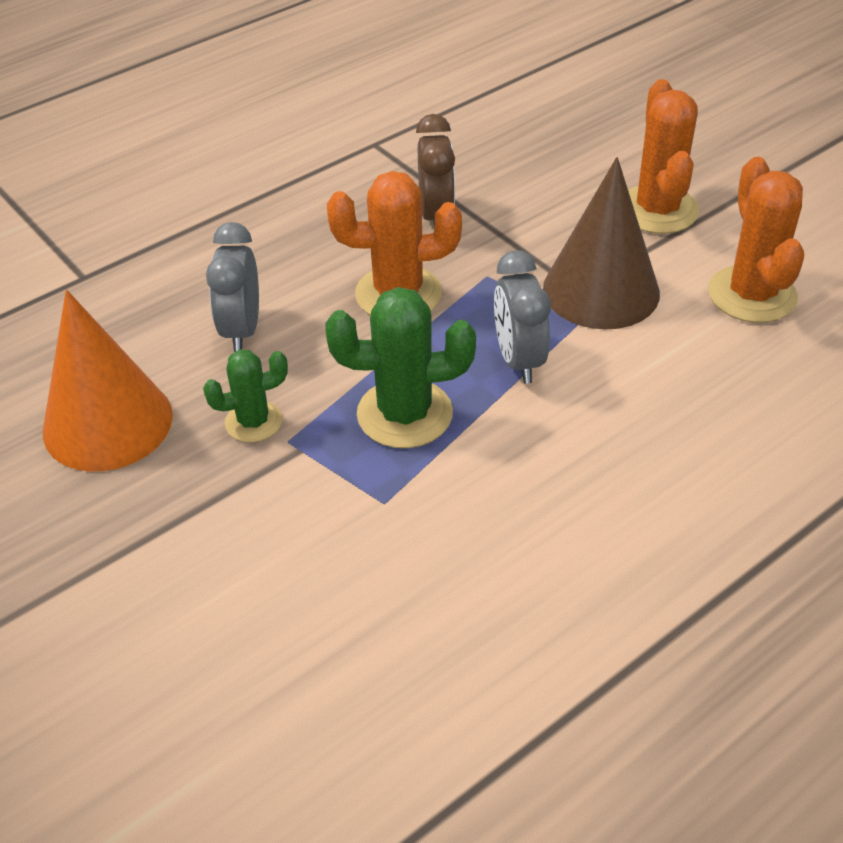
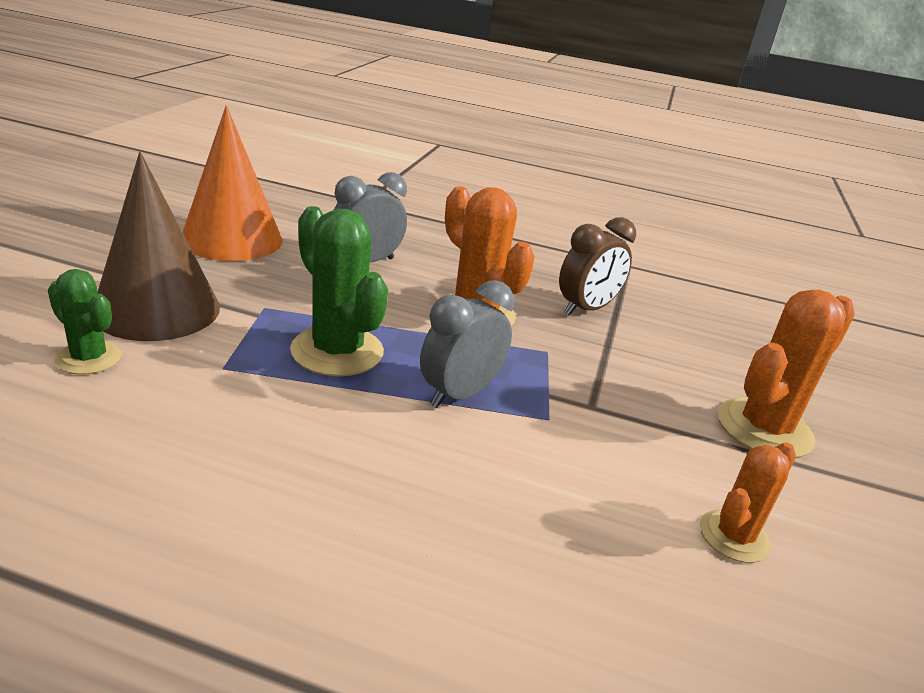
camera: 50 degrees right, 15 degrees down
(253, 422) = (274, 289): green cactus -> green cactus (89, 358)
(601, 290) = (606, 420): brown cone -> brown cone (157, 309)
(752, 295) = (734, 536): orange cactus -> orange cactus, size x0.60

